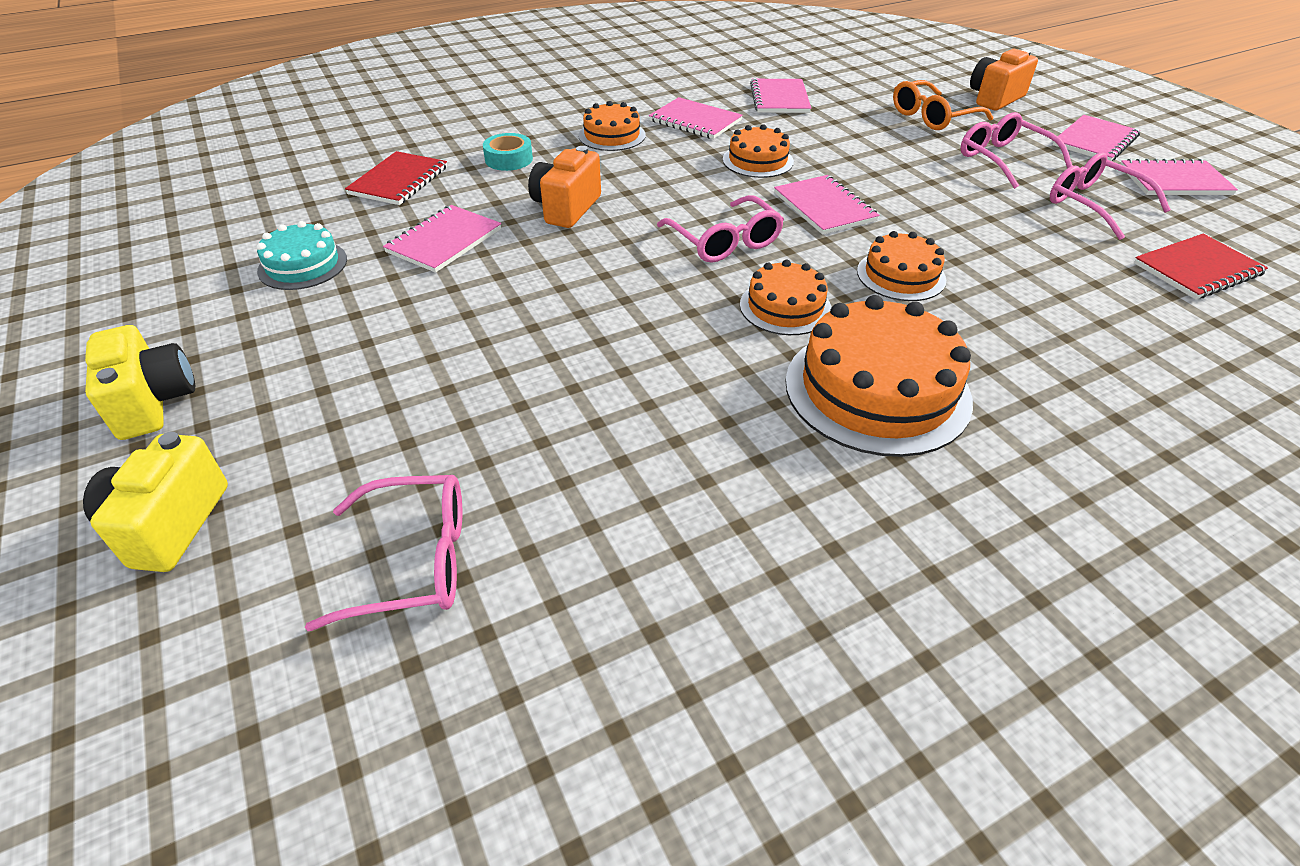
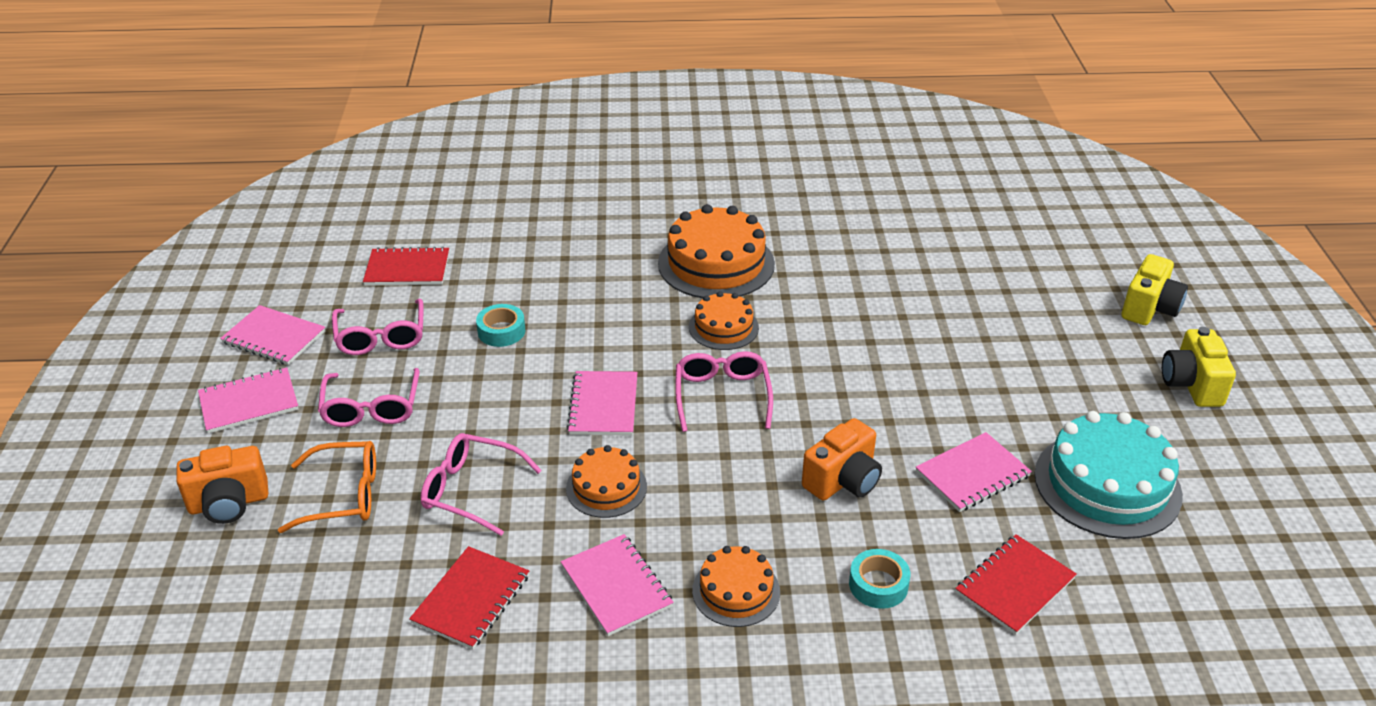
camera: 155 degrees left, 5 degrees down
(303, 265) = (1107, 484): turquoise cake -> turquoise cake, size x1.77
(413, 561) = (1014, 259): pink glasses -> pink glasses (471, 490)
(779, 98) = (471, 599): pink notebook -> red notebook
(901, 275) = (616, 325): orange cake -> none
(1001, 238) = (501, 331): none -> turquoise tape

